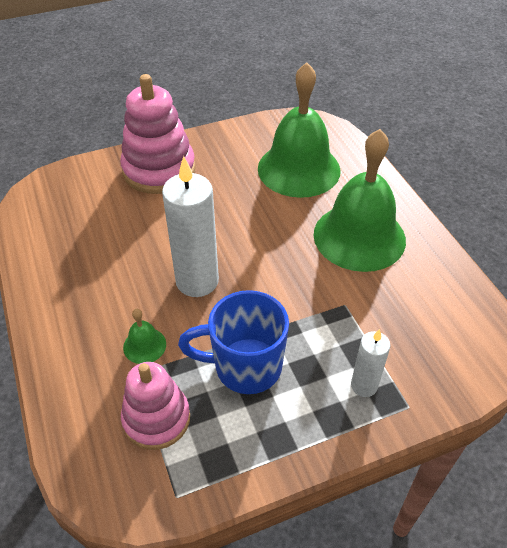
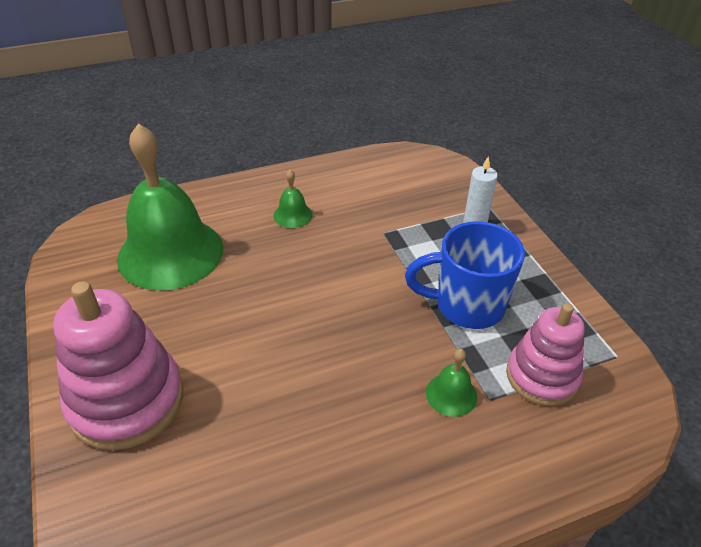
camera: 90 degrees left, 5 degrees down
(197, 281) = (352, 348): white candle -> none
(245, 367) = (467, 306): blue mug -> blue mug turned 90 degrees clockwise
(359, 236) = (293, 215): green bell -> green bell, size x0.40

